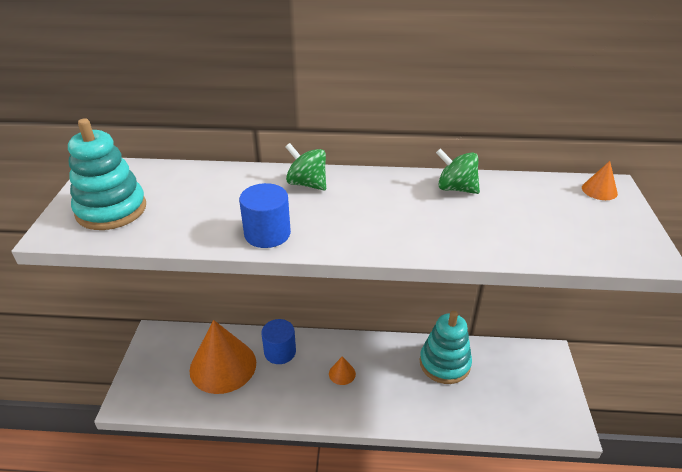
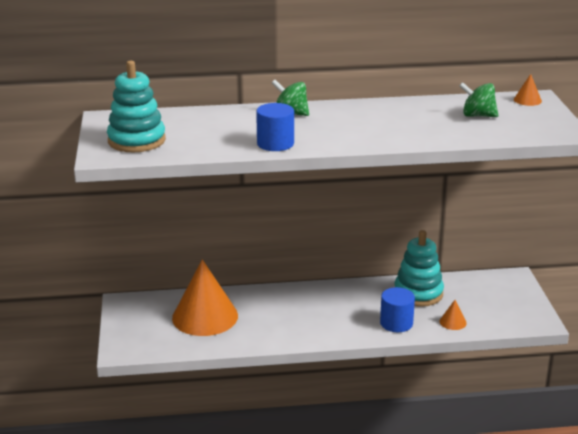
camera: 10 degrees left, 10 degrees down
(280, 352) = (257, 301): blue cylinder -> blue cylinder (396, 323)
(342, 373) = (323, 310): orange cone -> orange cone (453, 322)
(455, 188) = (414, 107): green spinning top -> green spinning top (477, 115)

